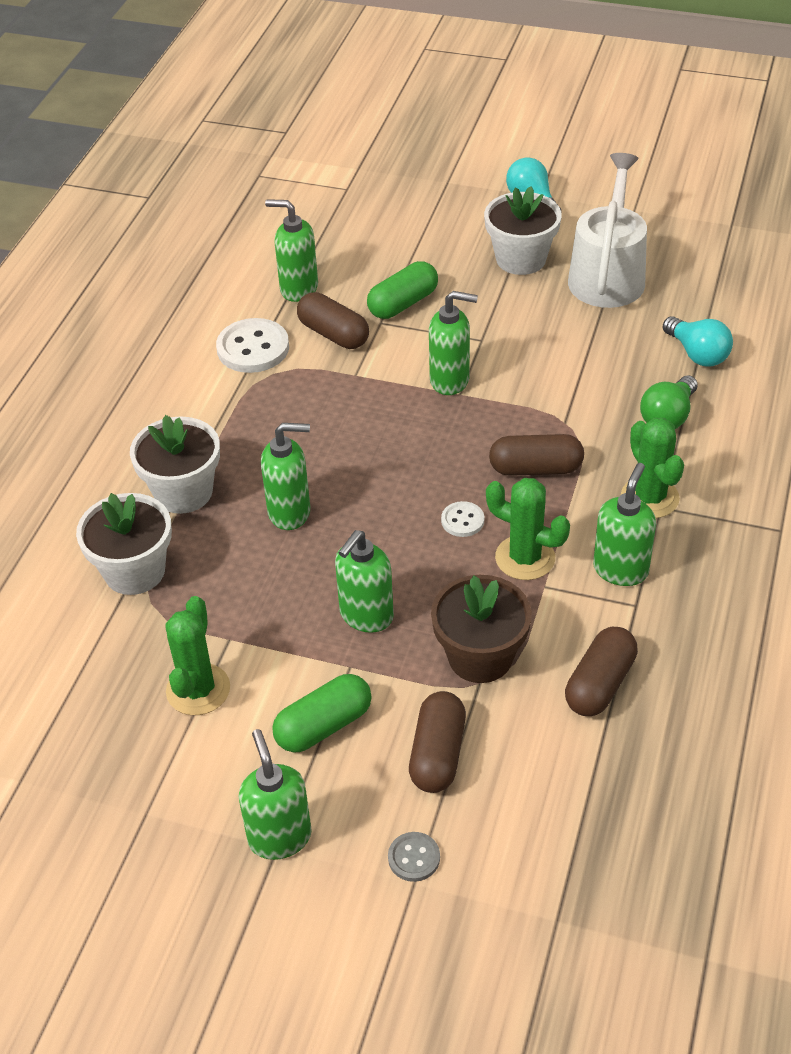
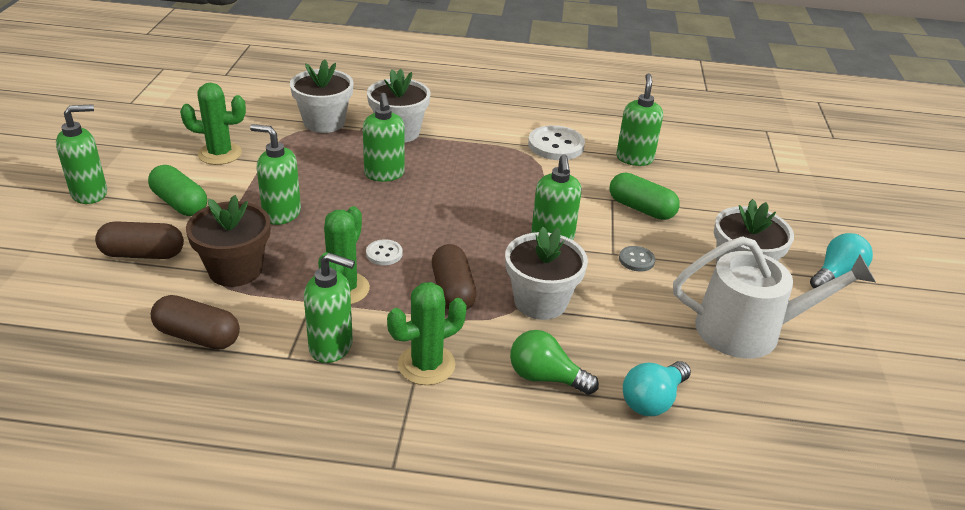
camera: 75 degrees right, 10 degrees down
(333, 334) = (587, 178): brown capsule -> none
(414, 858) = (53, 249): grey button -> grey button (636, 260)
(558, 405) = (540, 302): none -> white flower pot

